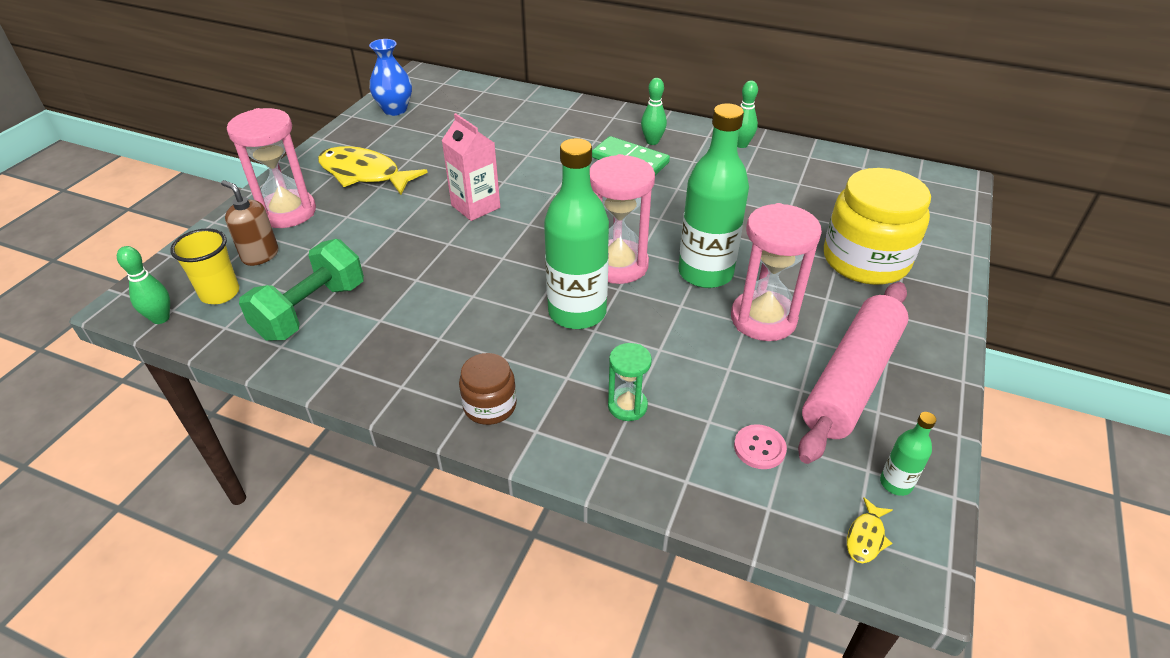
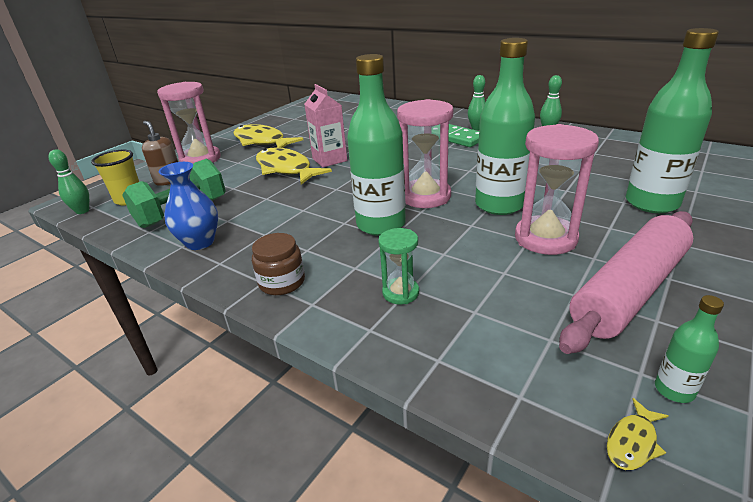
camera: 15 degrees right, 10 degrees down
(395, 110) = (299, 111): blue vase -> blue vase (200, 242)
(422, 226) = (286, 169): none -> yellow fish
(759, 448) = (521, 339): pink button -> none
(865, 260) = (651, 203): yellow jar -> green bottle

